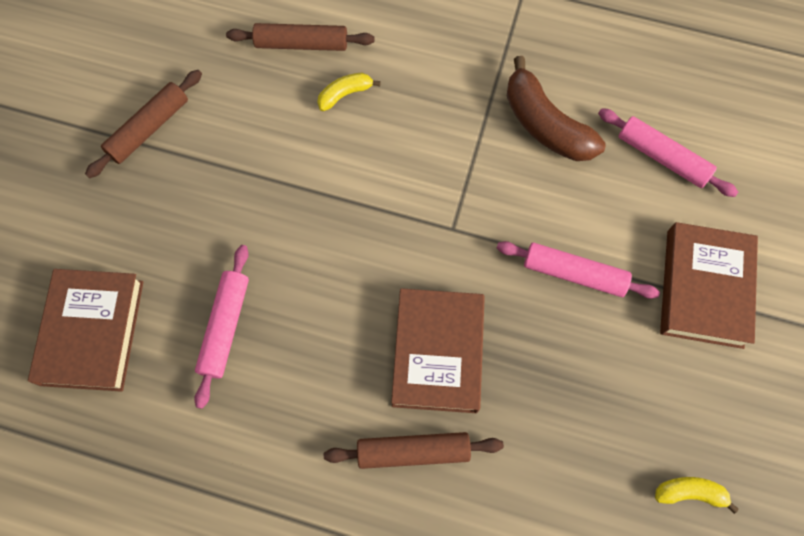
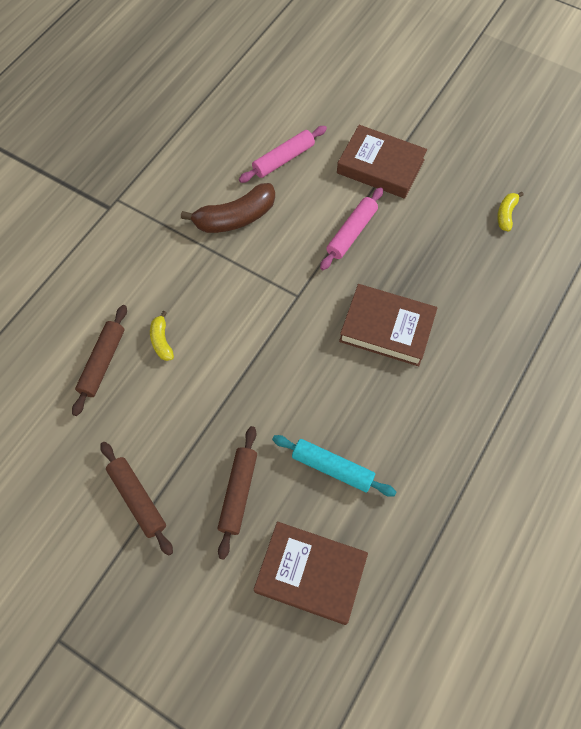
camera: 75 degrees left, 5 degrees down
(225, 327) = (332, 468): pink rolling pin -> turquoise rolling pin
(413, 451) = (452, 360): brown rolling pin -> brown rolling pin (238, 492)

